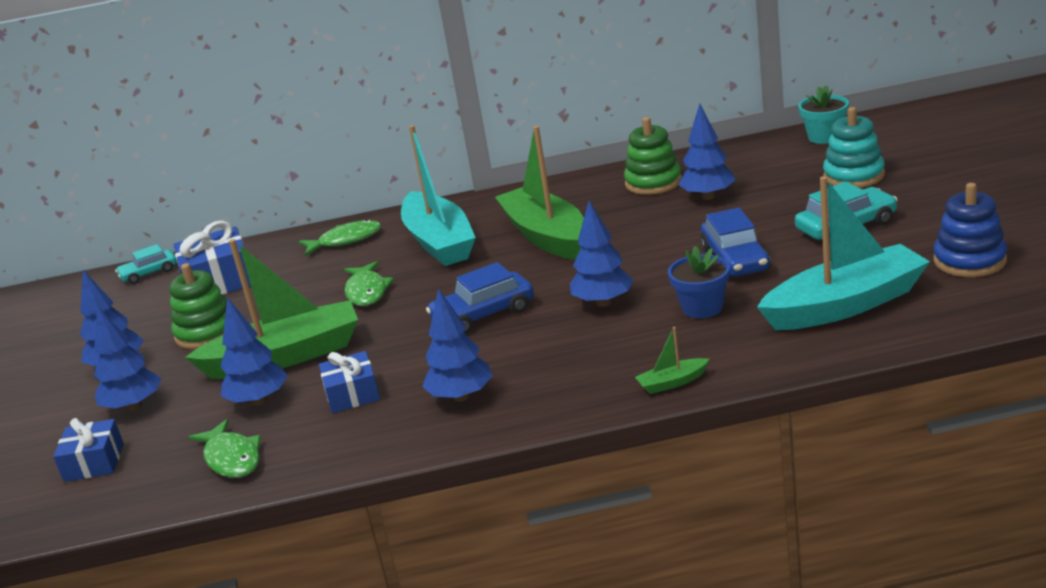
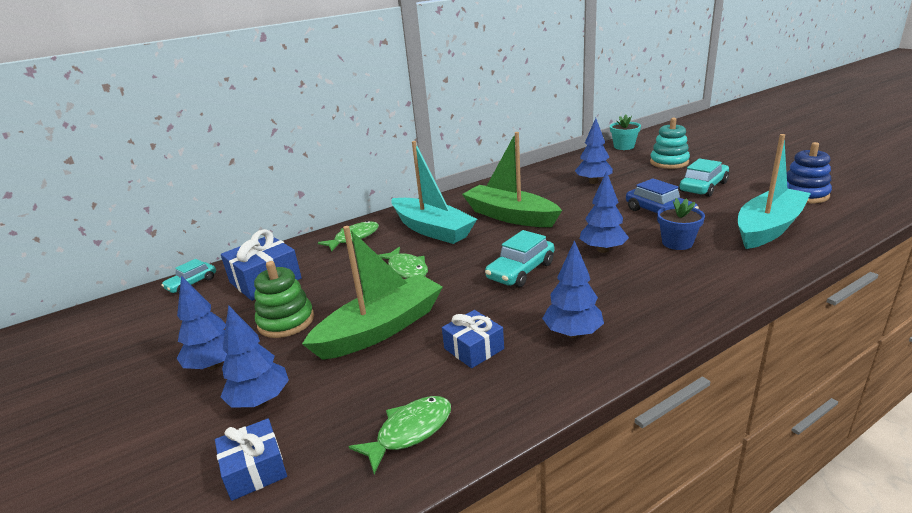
camera: 25 degrees left, 0 degrees up
(232, 458) = (410, 431): green fish -> green fish turned 75 degrees counterclockwise
(259, 401) = (389, 371): blue tree -> none
(483, 315) = (521, 271): blue car -> turquoise car
(653, 182) = (547, 179): green stacking toy -> none
(672, 383) = (724, 294): green boat -> none

